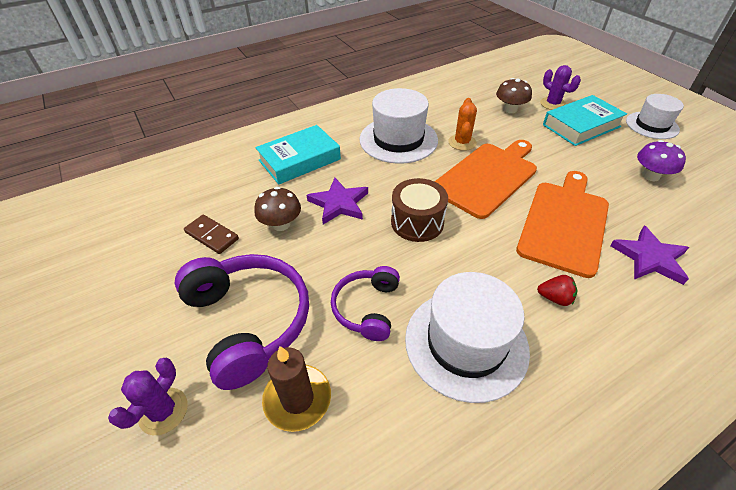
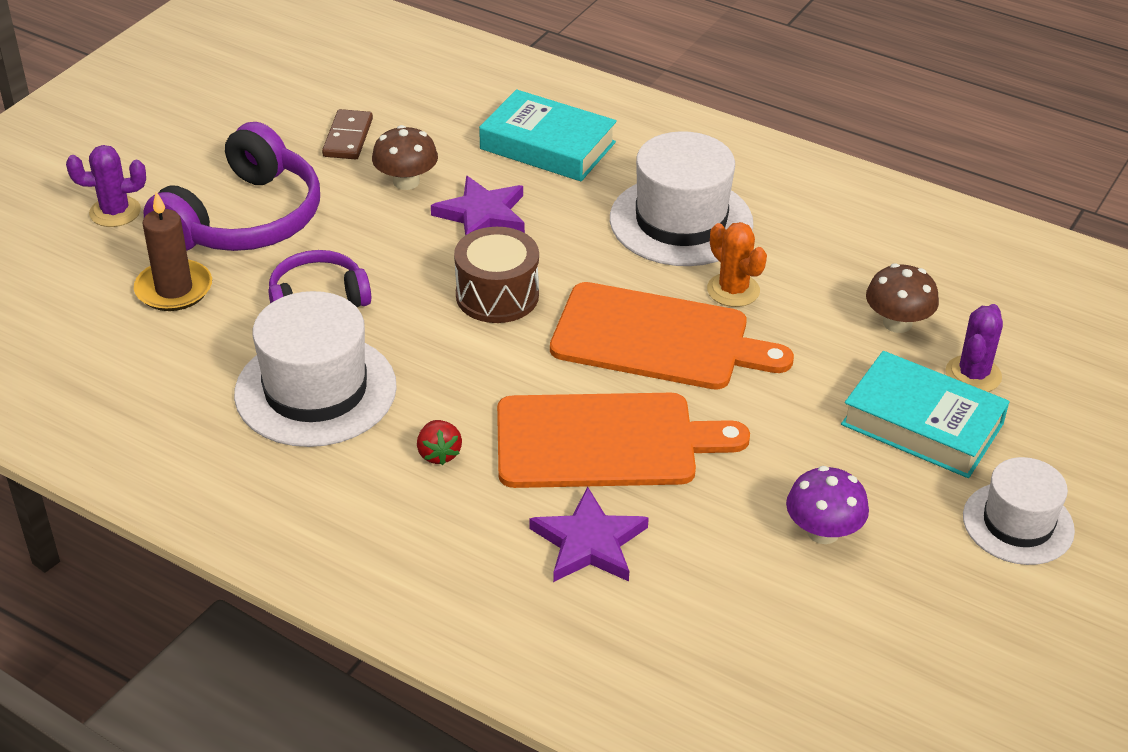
camera: 60 degrees right, 5 degrees down
(462, 142) = (733, 290): orange cactus -> orange cactus turned 75 degrees clockwise

